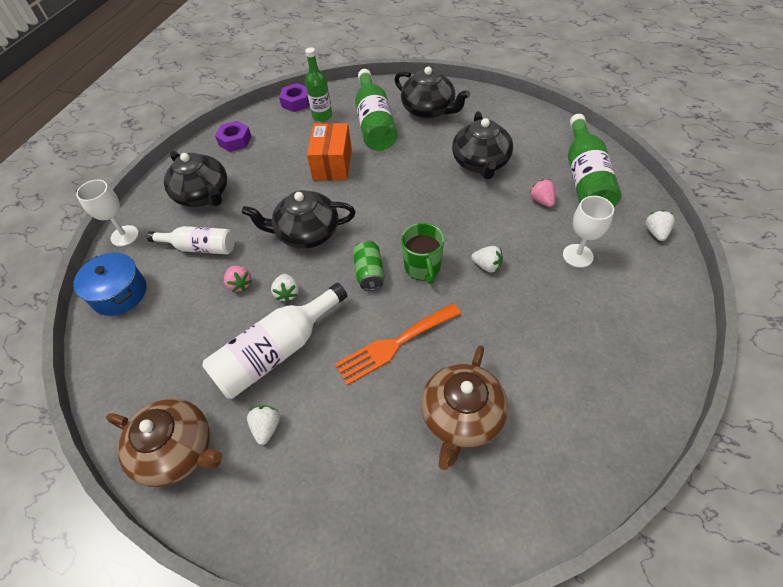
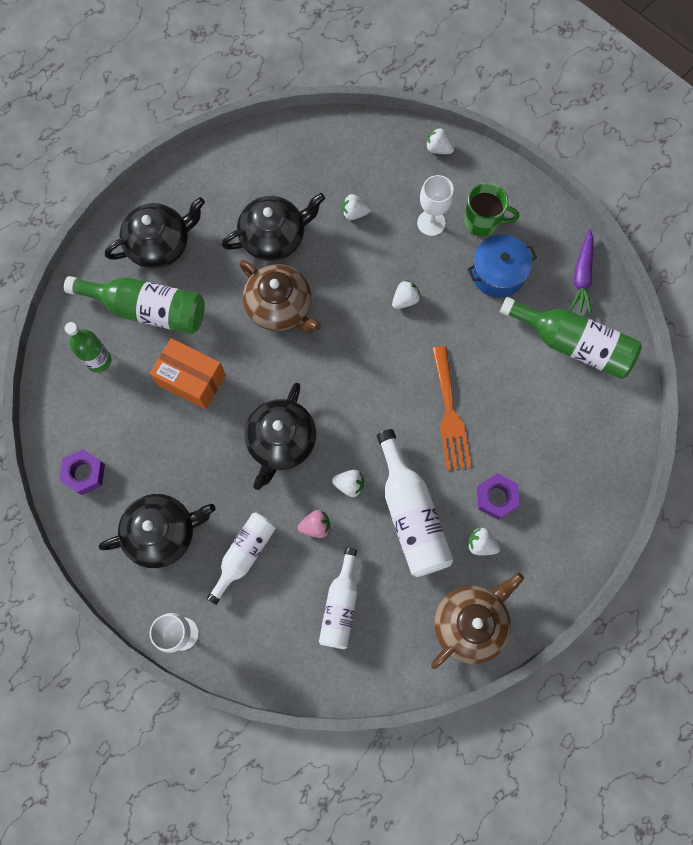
camera: 70 degrees left, 20 degrees up
(119, 293) = (267, 650): blue pot -> blue pot (498, 273)
(171, 330) = (340, 606): none -> white bottle
(296, 102) = (52, 380): purple nut -> purple nut (496, 497)
(369, 273) = (362, 402): green can -> none
(423, 267) = (380, 354): green mug -> green mug (483, 221)
(461, 417) = (536, 392): brown teapot -> brown teapot (280, 307)
(481, 163) = (274, 237): black teapot -> black teapot turned 45 degrees counterclockwise
(542, 201) = (354, 213): pink strawberry -> white strawberry
(585, 178) = (347, 161): green bottle -> green bottle (572, 344)
(629, 412) = (582, 276): none -> purple carrot

